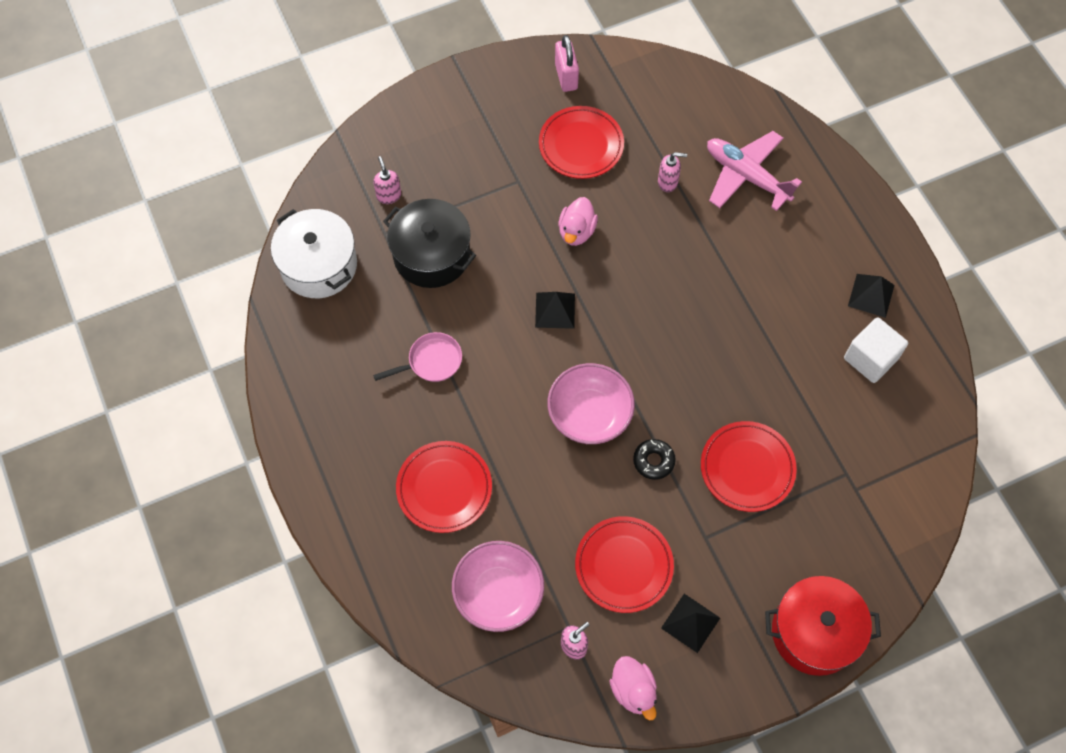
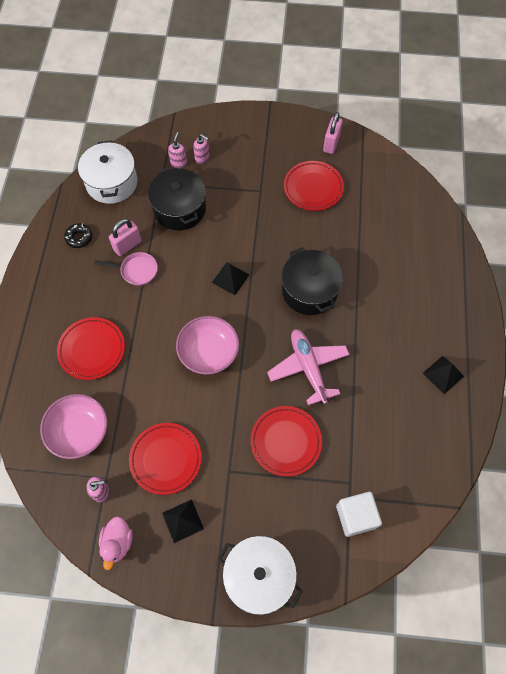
camera: 30 degrees right, 0 degrees up
(397, 336) = (127, 245): none -> pink padlock
(576, 231) = (276, 238): pink duck -> none
(653, 461) = (229, 403): black donut -> black donut (79, 238)
(659, 276) = (309, 290): none -> black pot
(668, 182) = (353, 236): pink soap dispenser -> pink soap dispenser (202, 158)
(746, 176) = (407, 257): pink plane -> pink plane (308, 368)
(814, 632) = (259, 576): red pot -> white pot
(870, 358) = (416, 415): white cube -> white cube (356, 516)

